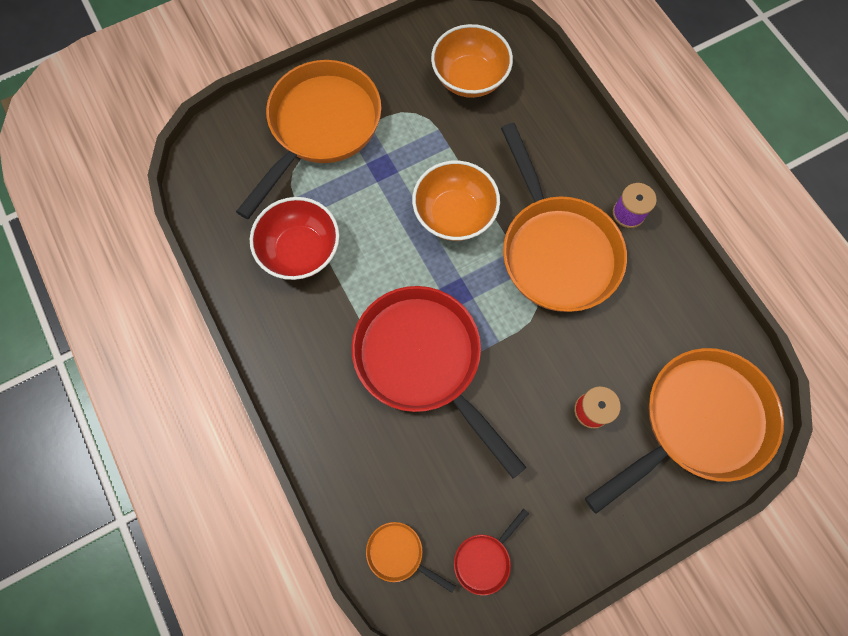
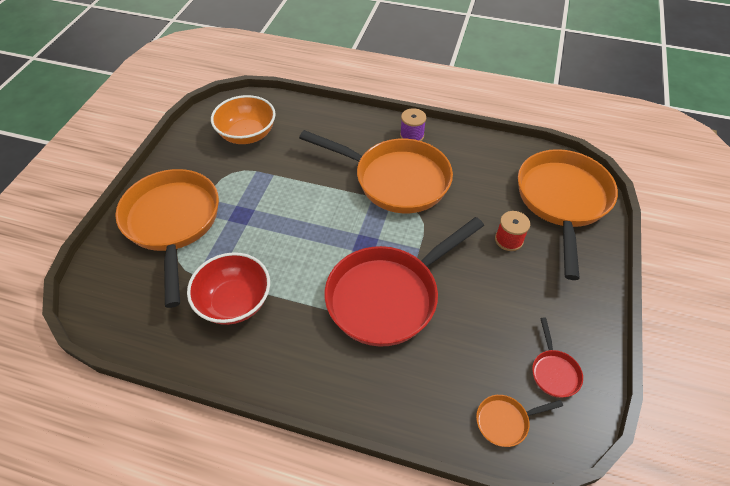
camera: 45 degrees left, 20 degrees down
(423, 360) = (388, 296): red pan -> red pan turned 45 degrees counterclockwise
(454, 214) = (316, 205): orange bowl -> none

